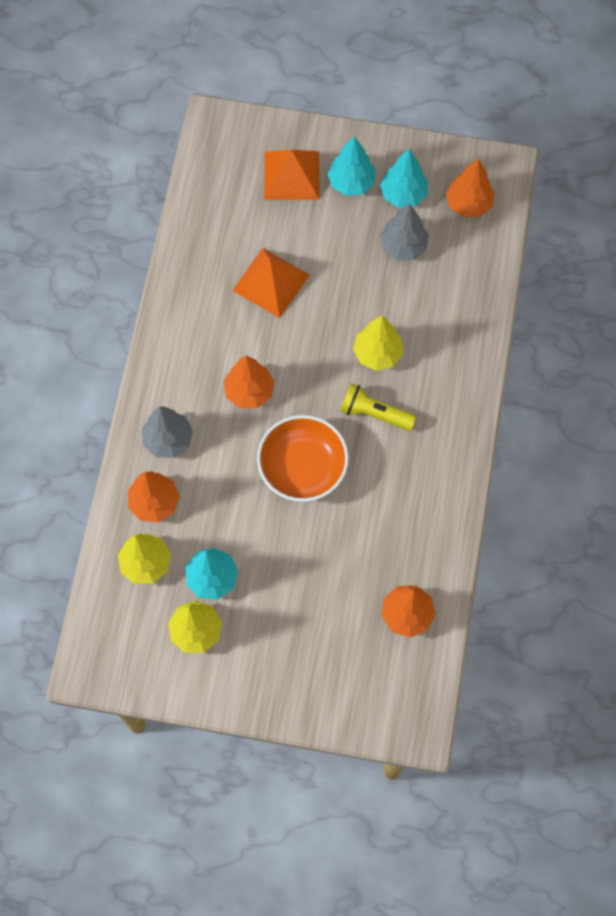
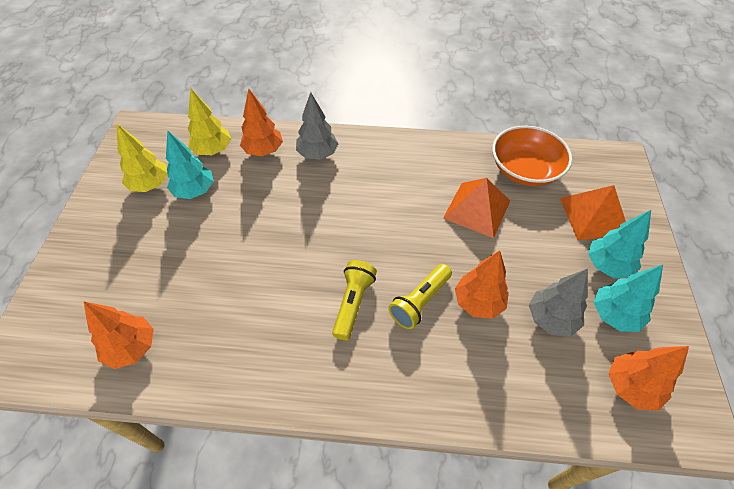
camera: 85 degrees right, 15 degrees down
(249, 392) = (366, 202): orange tree -> orange tree (478, 302)
(302, 467) = (294, 247): orange bowl -> orange bowl (525, 170)
(377, 354) = (420, 302): yellow tree -> yellow flashlight

